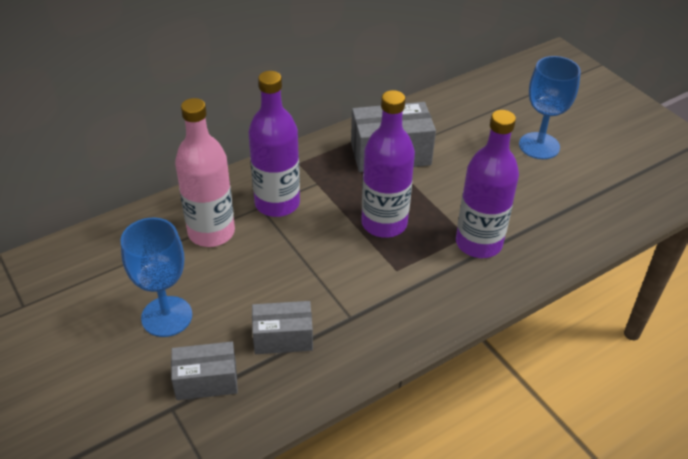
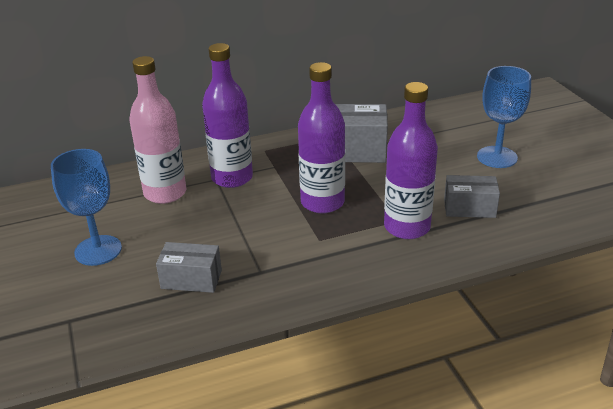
camera: 15 degrees right, 10 degrees down
(206, 381) = (109, 303): grey box -> grey box (469, 208)

